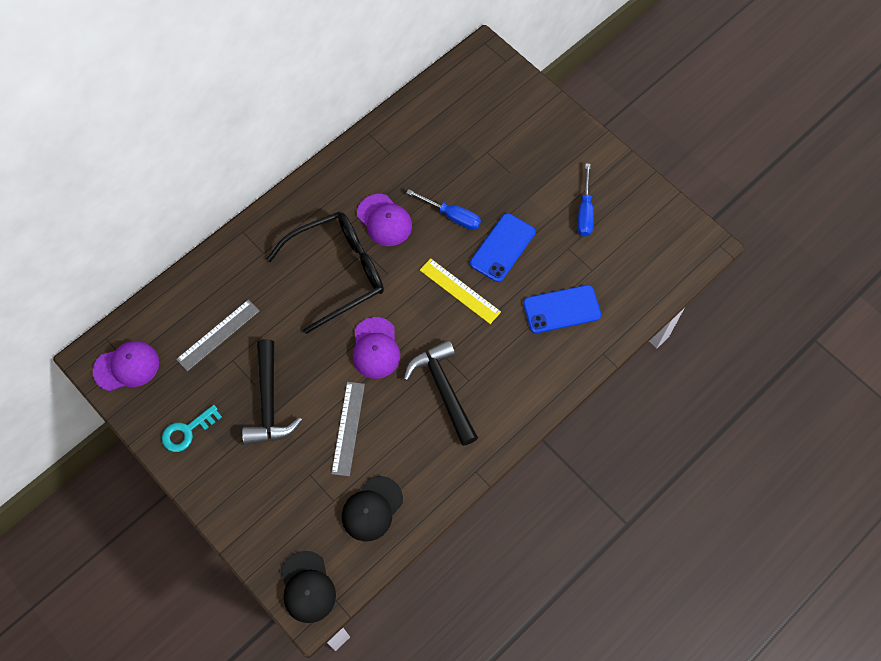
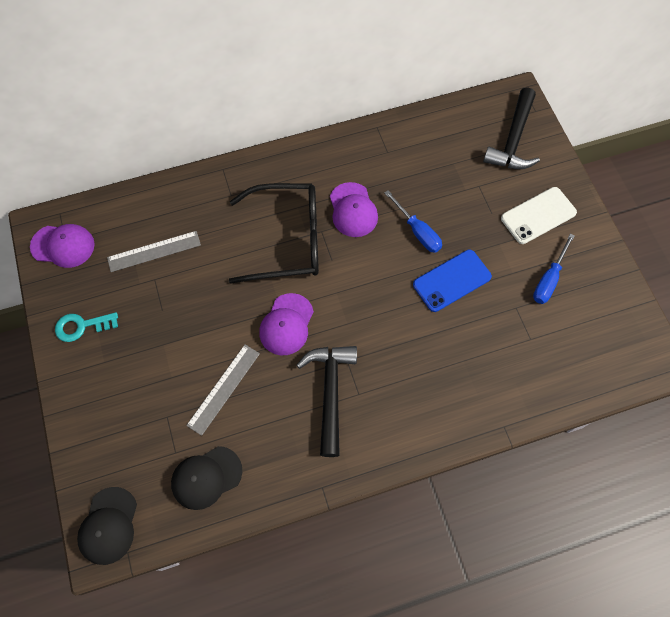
camera: 25 degrees right, 0 degrees up
(269, 402) = (165, 332): black hammer -> black hammer (513, 140)
(460, 291) = (391, 304): yellow ruler -> none
(551, 158) = (538, 215): none -> white phone
(561, 309) = (482, 364): blue phone -> none

